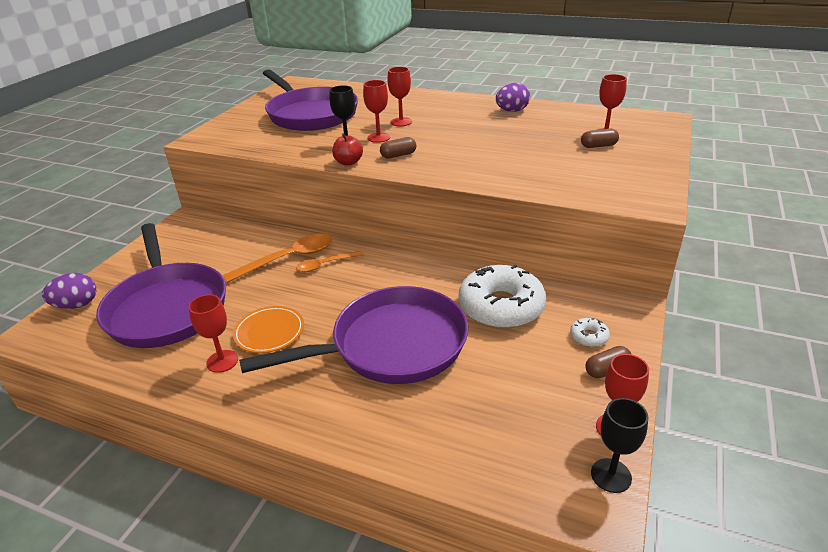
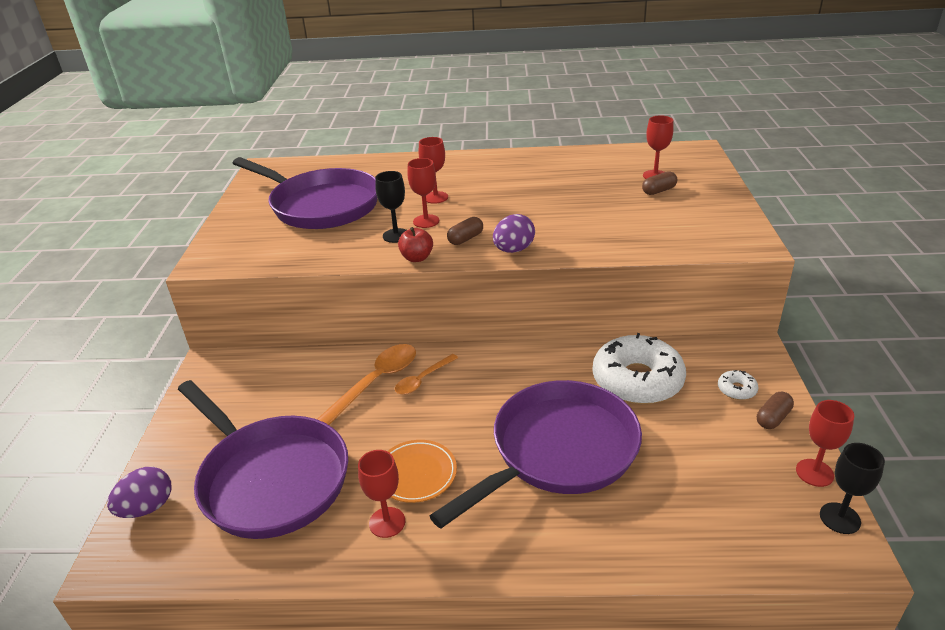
camera: 20 degrees left, 0 degrees up
(512, 111) = (544, 164): purple egg -> purple egg (513, 250)

